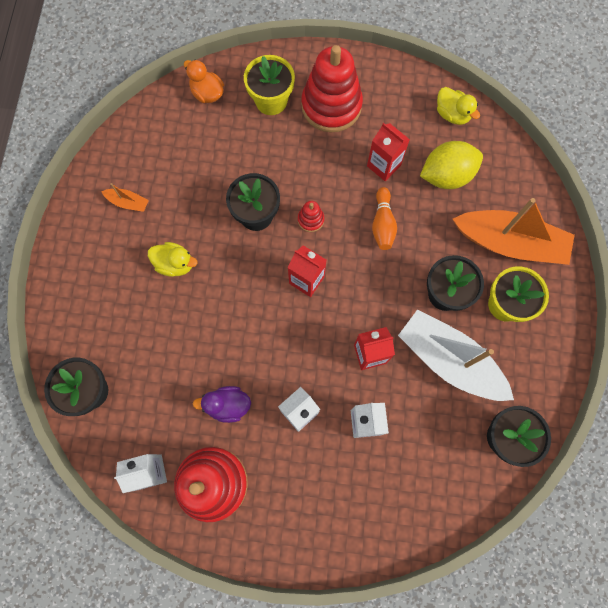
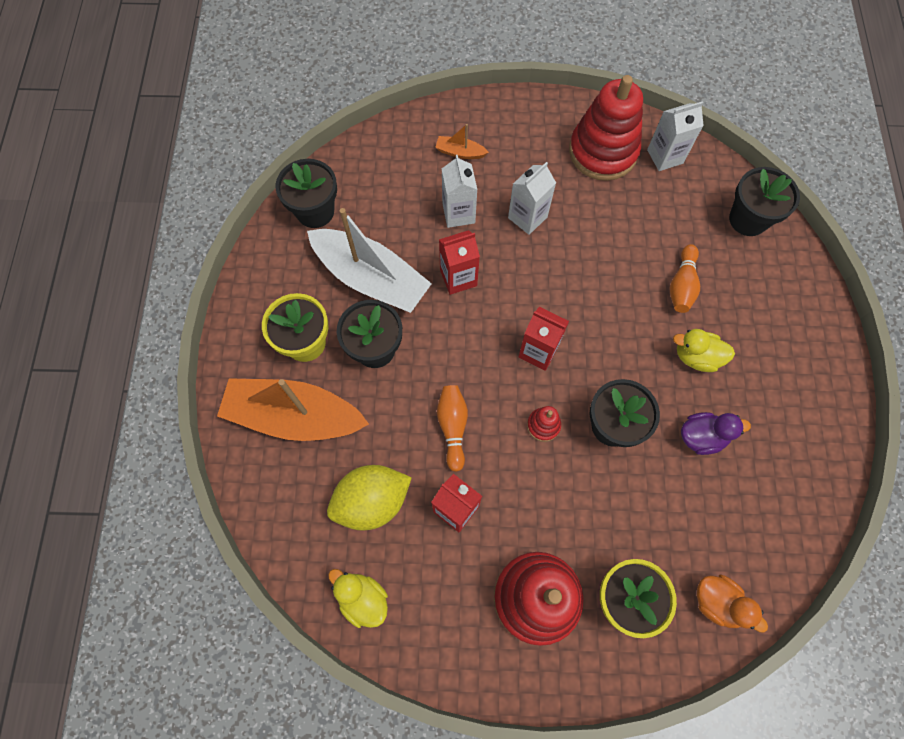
camera: 175 degrees right, 5 degrees down
(128, 202) = (776, 428): orange boat -> orange boat (460, 152)
(170, 329) = (681, 285): none -> orange bowling pin
(228, 405) = (602, 218): purple duck -> purple duck (702, 437)

